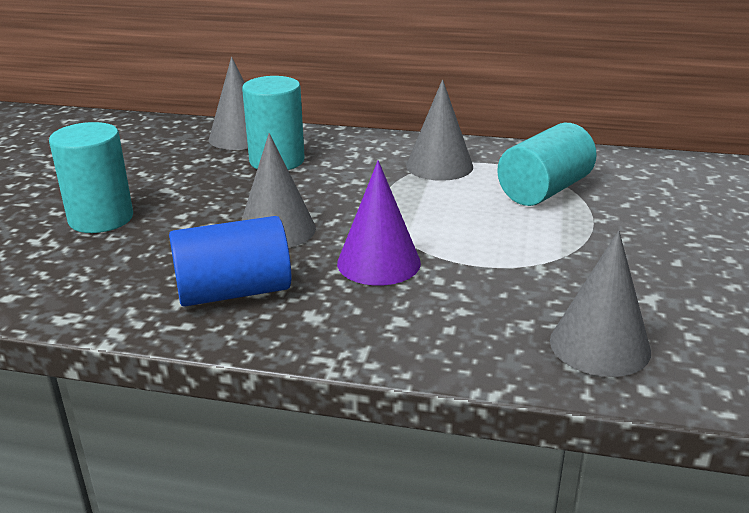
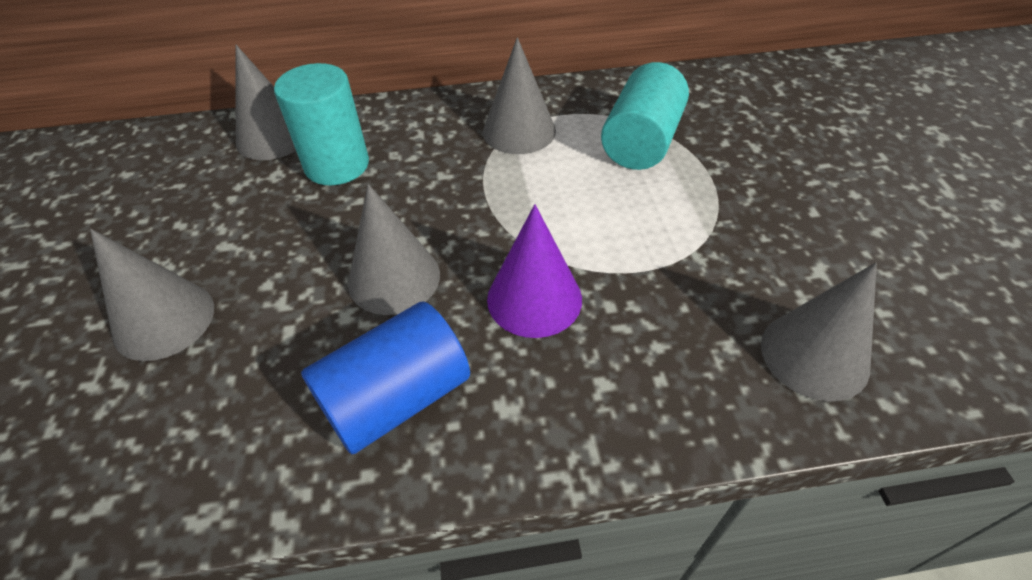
camera: 20 degrees left, 20 degrees up
(101, 219) = (164, 320): turquoise cylinder -> grey cone

